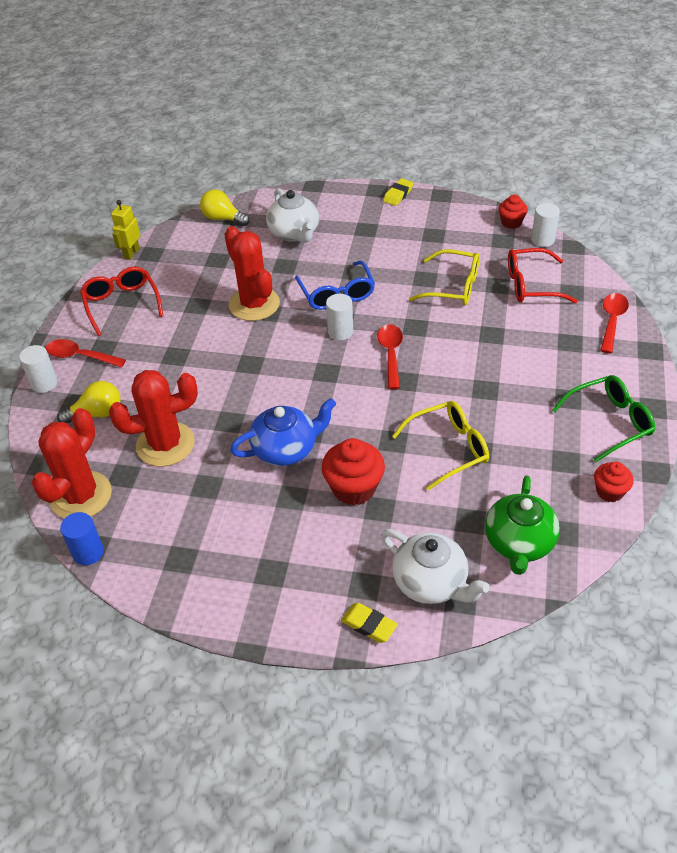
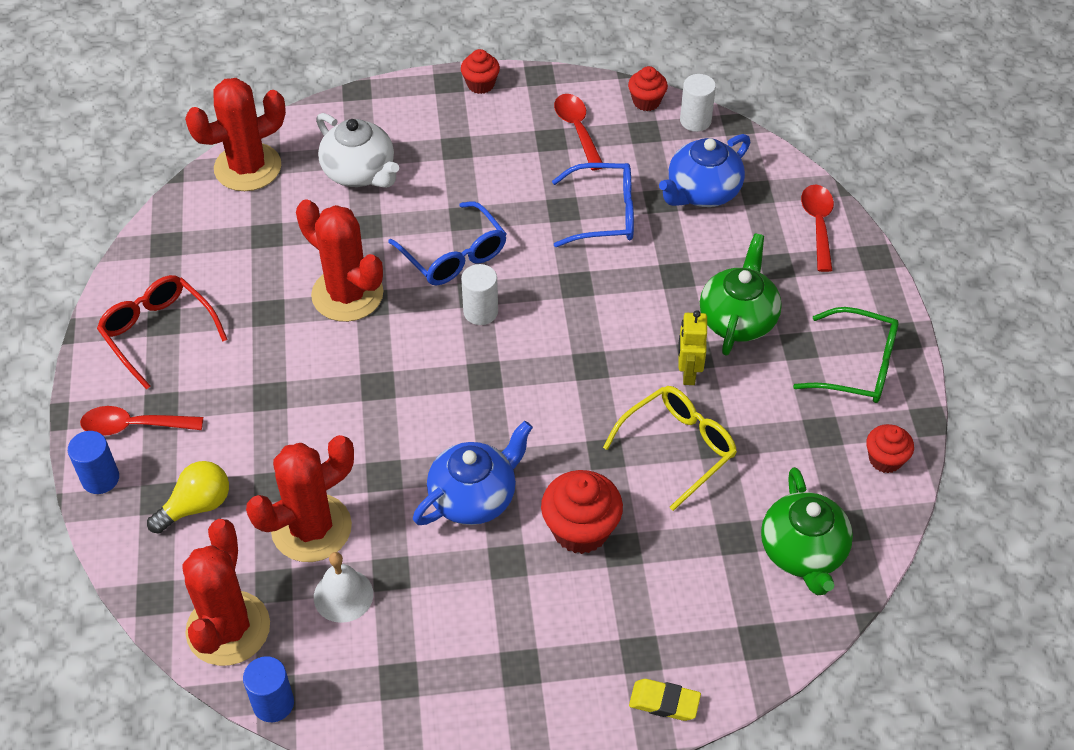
camera: 20 degrees left, 5 degrees up
(44, 383) = (100, 478): white cylinder -> blue cylinder
(131, 253) = (137, 249): yellow robot -> yellow robot (688, 373)
(167, 493) = (343, 595): none -> white bell
(223, 218) = (248, 167): yellow light bulb -> red cactus
(391, 354) = (558, 331): red spoon -> red spoon (577, 129)
(398, 195) = (480, 84): yellow eraser -> red cupcake
(431, 582) = (718, 629): white teapot -> none
(453, 287) = (604, 214): yellow glasses -> blue glasses
(527, 372) = (738, 319): none -> green teapot
(531, 285) = (702, 192): red glasses -> blue teapot
(609, 422) = (857, 367): green glasses -> green glasses turned 60 degrees clockwise

